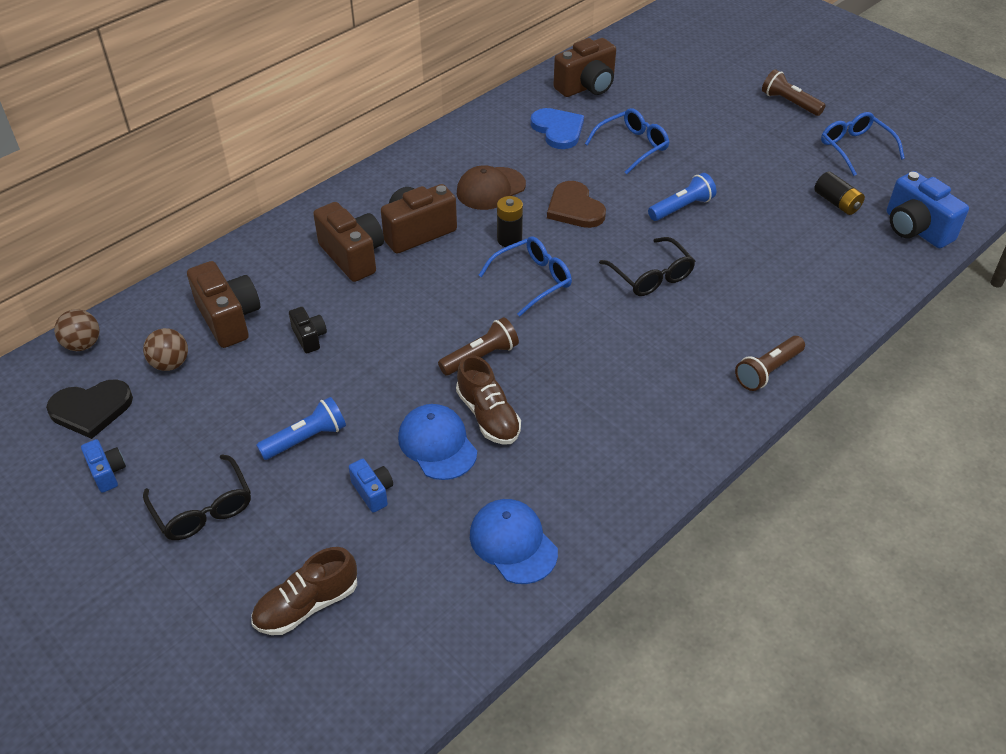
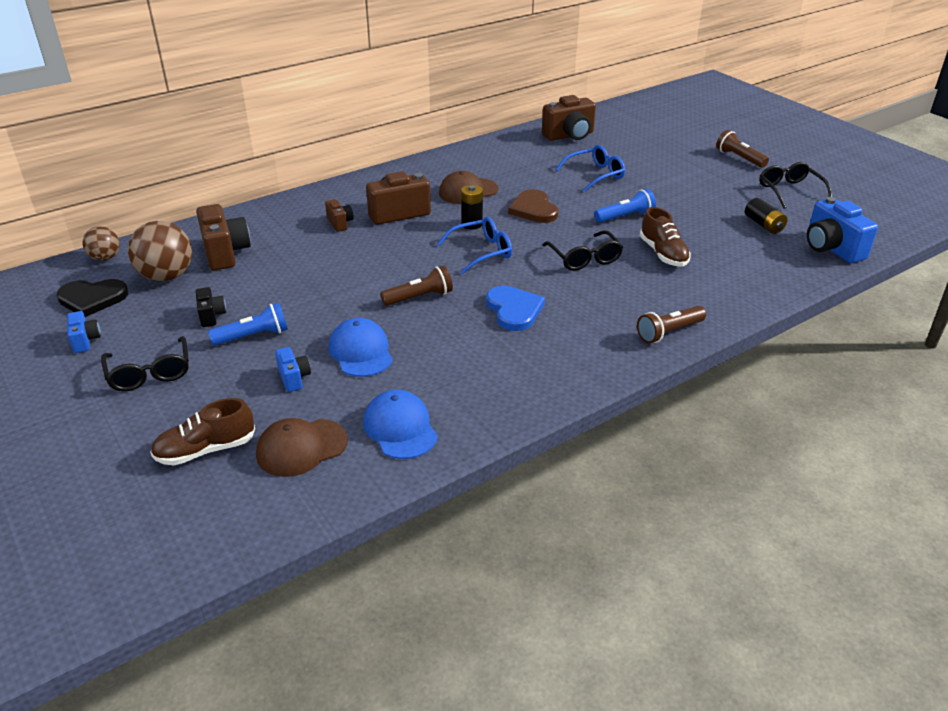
camera: 10 degrees right, 10 degrees down
(170, 364) = (167, 276): brown ball -> brown ball, size x1.70
(309, 337) = (284, 271): black camera -> black camera (211, 316)
(353, 256) = (340, 223): brown camera -> brown camera, size x0.53
(413, 585) = (301, 448): none -> brown cap
(488, 416) = (411, 337): brown shoe -> brown shoe (663, 254)
(558, 130) = (536, 160): blue heart -> blue heart (514, 310)
(855, 148) = (789, 191): blue glasses -> black glasses

